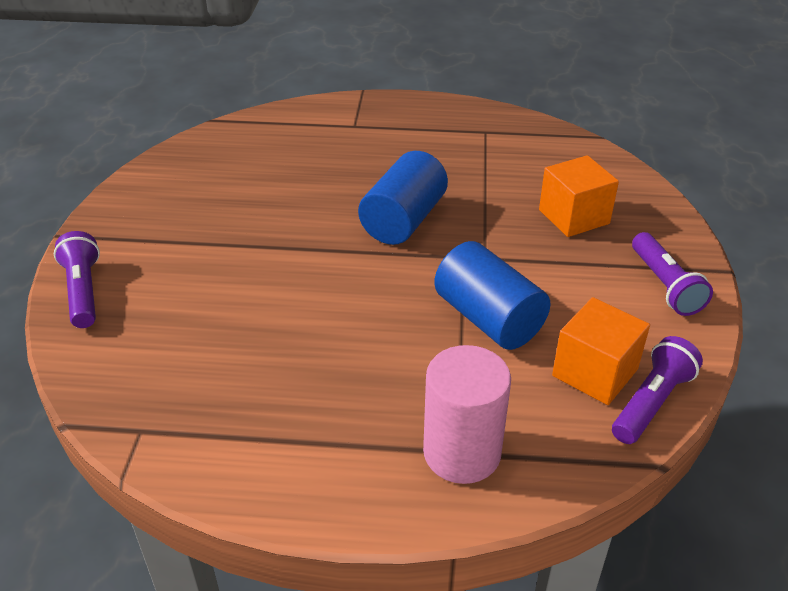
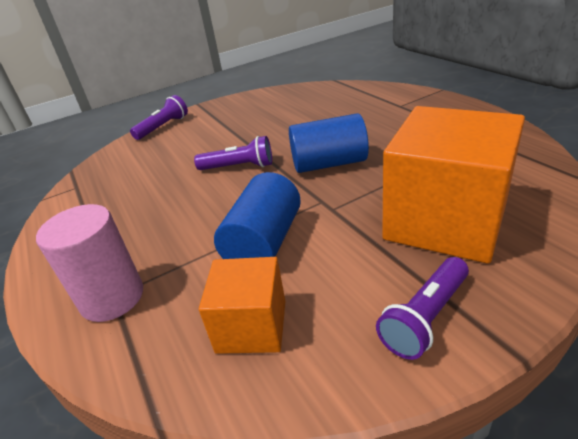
camera: 60 degrees right, 5 degrees down
(574, 217) = (445, 221): orange cube -> orange cube, size x1.86
(652, 402) = (241, 383): purple flashlight -> purple flashlight (239, 167)

